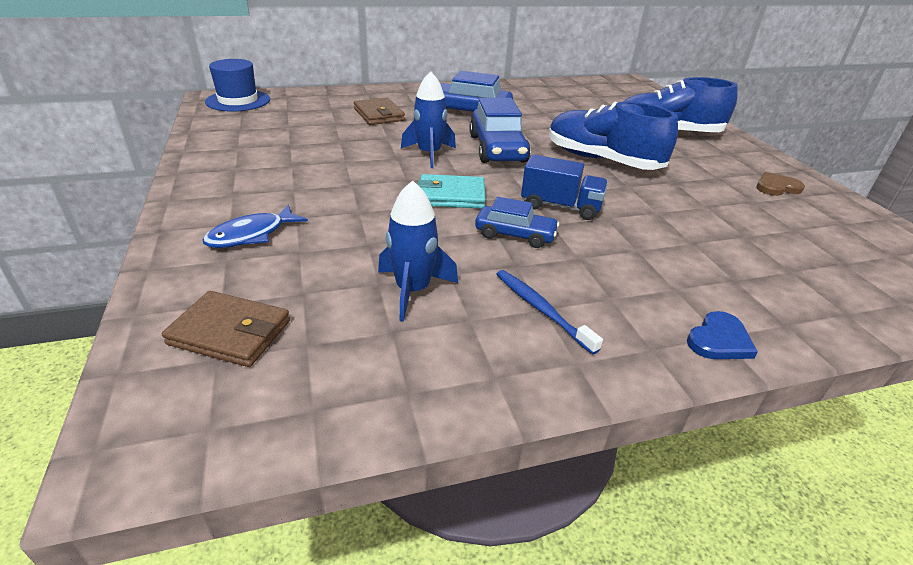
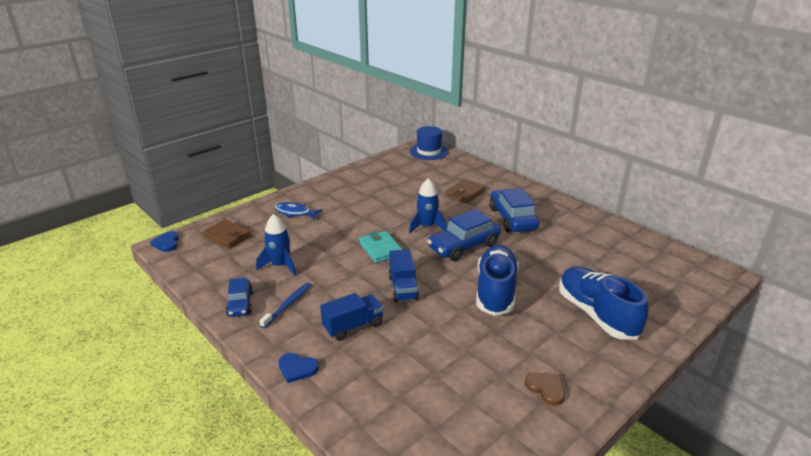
camera: 65 degrees right, 5 degrees down
(128, 447) = (166, 243): none -> blue heart
(230, 333) = (227, 236): brown wallet -> brown wallet turned 45 degrees counterclockwise
(515, 235) = (354, 280): blue car -> blue car (240, 304)
(630, 264) = (353, 326): none -> blue truck

